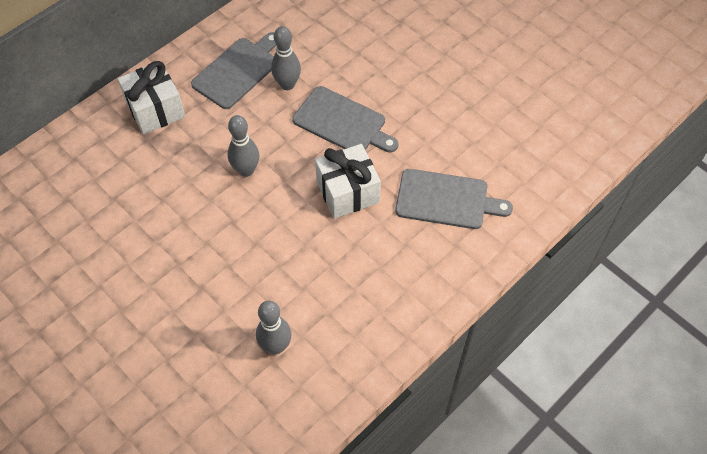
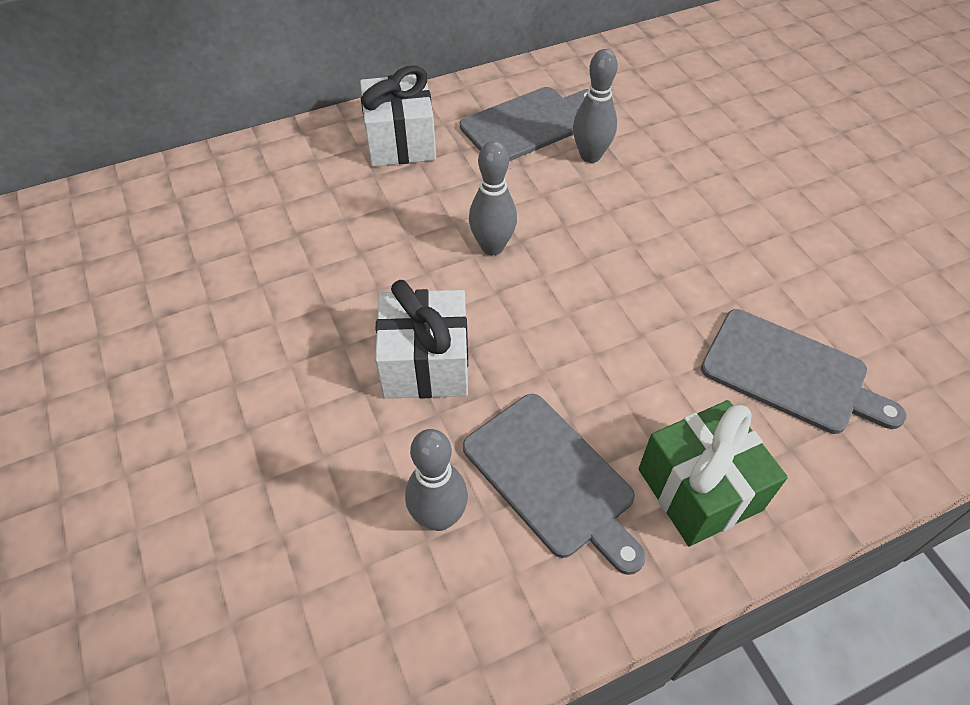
camera: 20 degrees right, 5 degrees down
(342, 122) = (654, 222): grey cutting board -> grey cutting board (552, 478)
(347, 192) = (633, 317): white gift -> white gift (425, 364)
(412, 284) = (699, 489): none -> green gift

